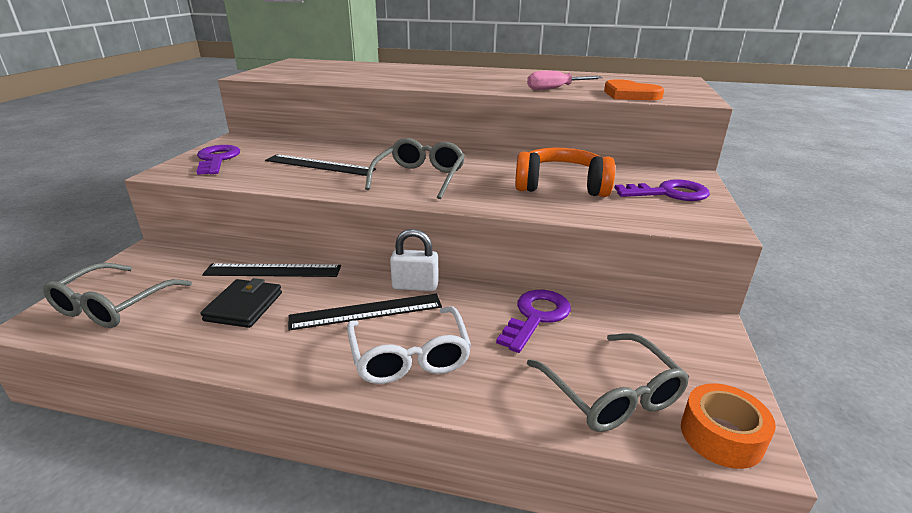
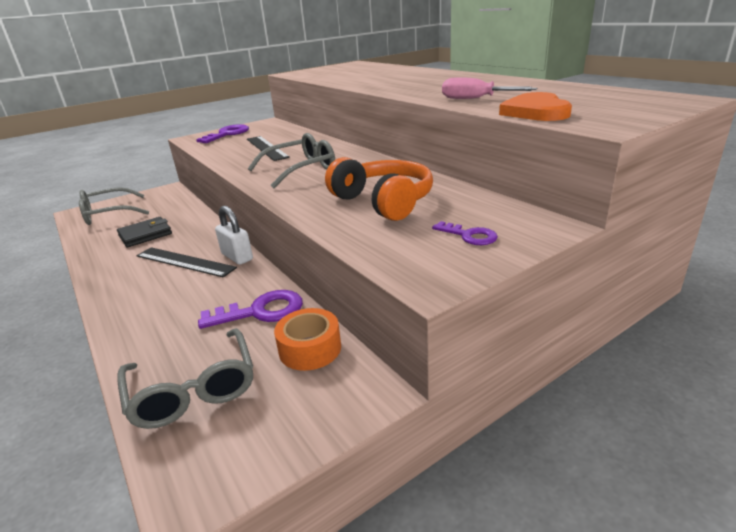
camera: 45 degrees right, 0 degrees up
(273, 271) = (192, 219): black ruler -> none
(409, 355) = (152, 298): white glasses -> none
(610, 393) = (193, 389): grey glasses -> grey glasses turned 45 degrees counterclockwise
(669, 193) = (469, 236): purple key -> purple key, size x0.59
(721, 436) = (190, 470): orange tape -> orange tape (310, 349)

